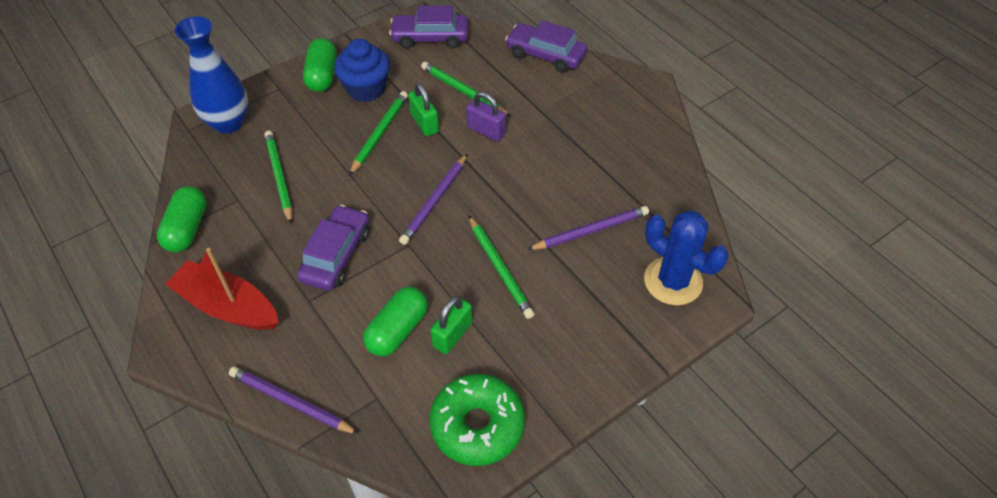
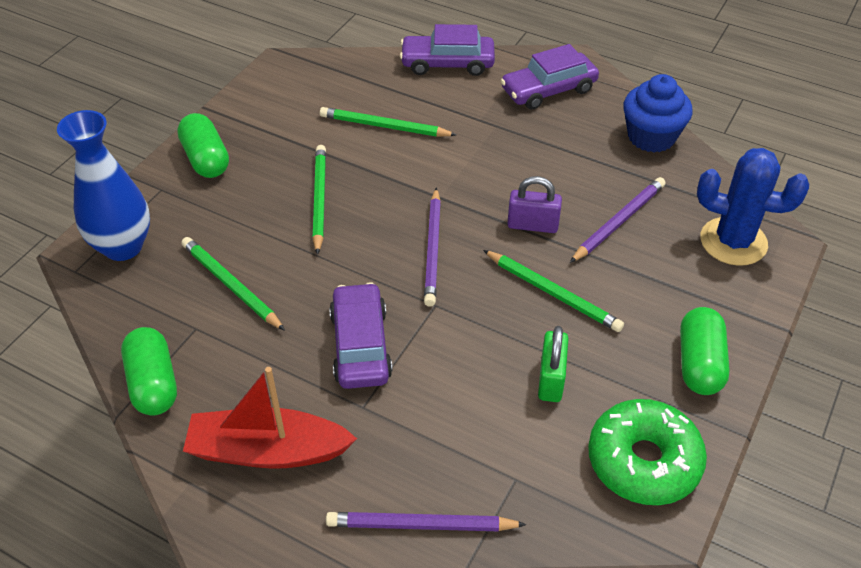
camera: 25 degrees left, 5 degrees down
(366, 89) = (269, 157): blue cupcake -> blue cupcake (651, 137)
(397, 330) = (487, 398): green capsule -> green capsule (699, 363)
(424, 123) = (363, 172): green padlock -> none
(430, 37) = (306, 82): purple car -> purple car (548, 90)
(486, 130) = (438, 158): purple padlock -> purple padlock (532, 225)

